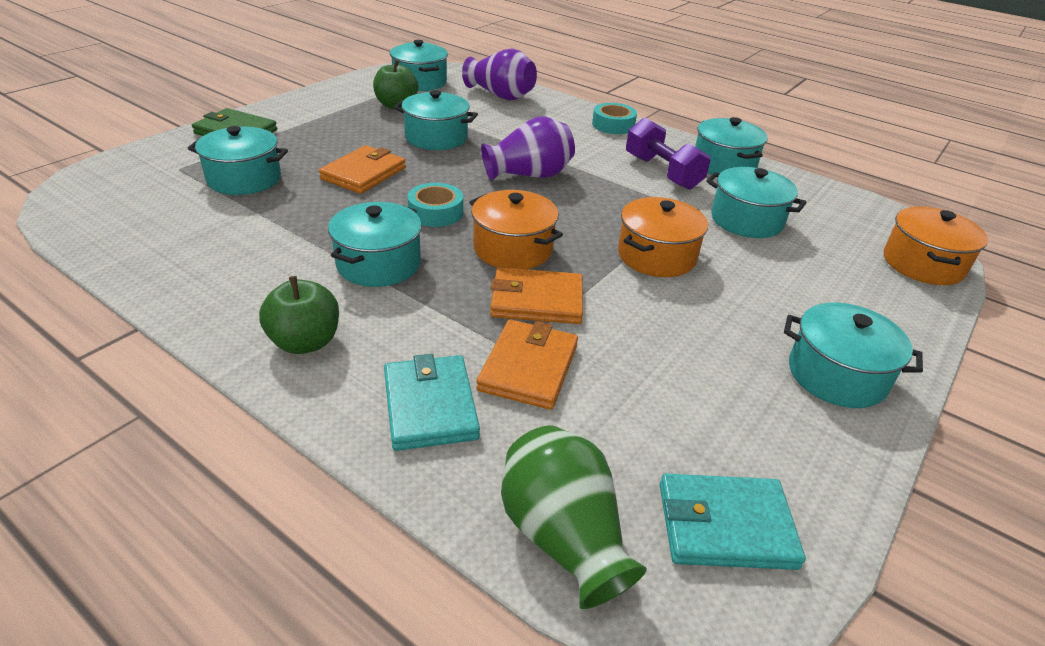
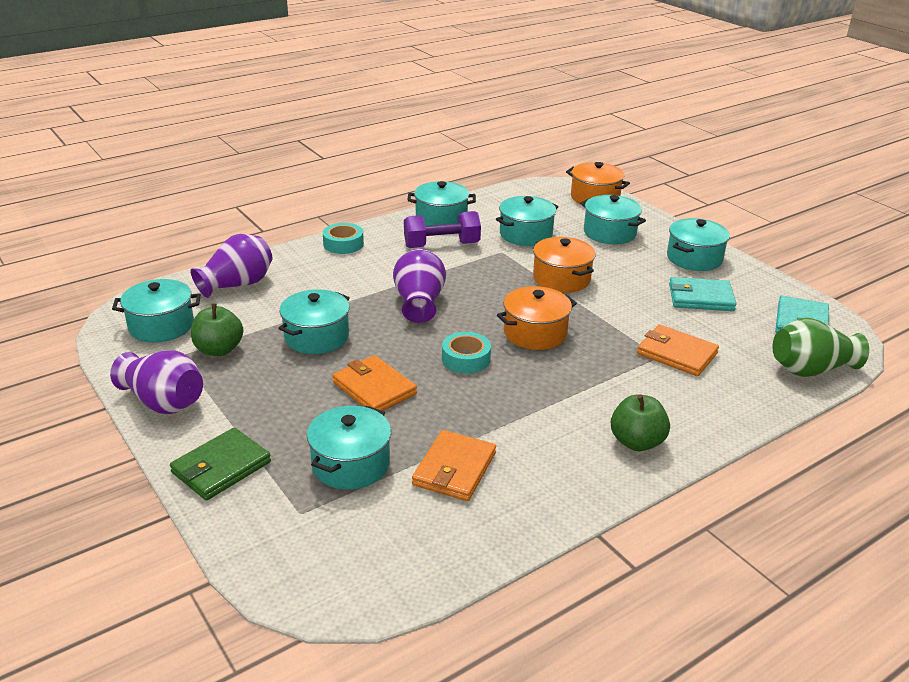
camera: 70 degrees left, 5 degrees down
(316, 100) = (164, 402): none -> purple vase
(378, 264) = (539, 397): turquoise pot -> turquoise pot (609, 233)
(430, 405) = (710, 396): turquoise wallet -> turquoise wallet (700, 298)
(536, 300) = (604, 336): orange wallet -> orange wallet (454, 469)

